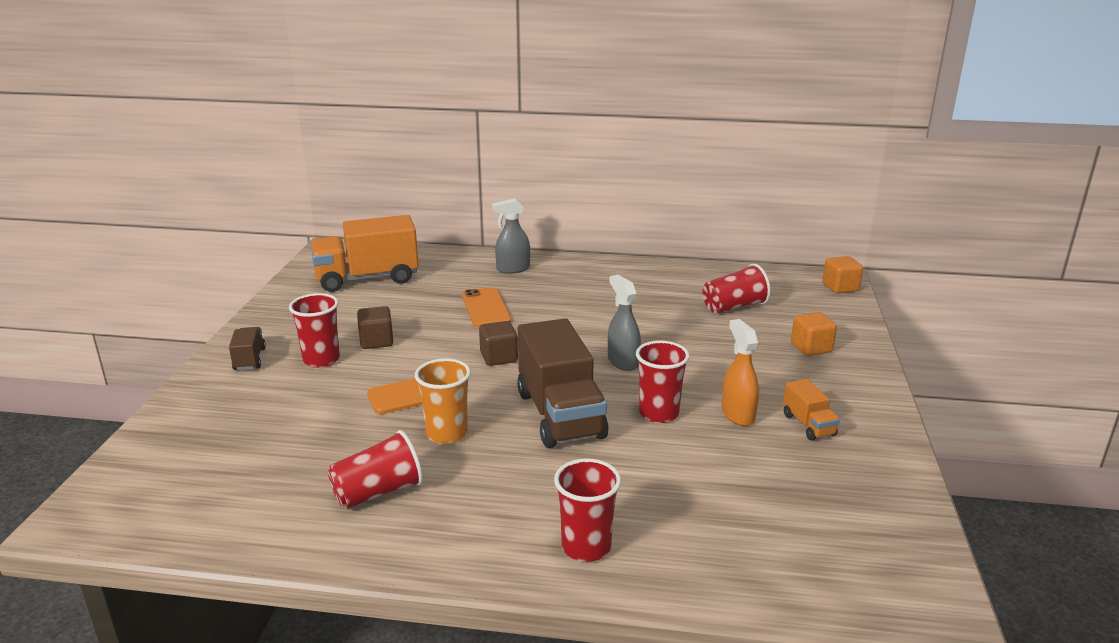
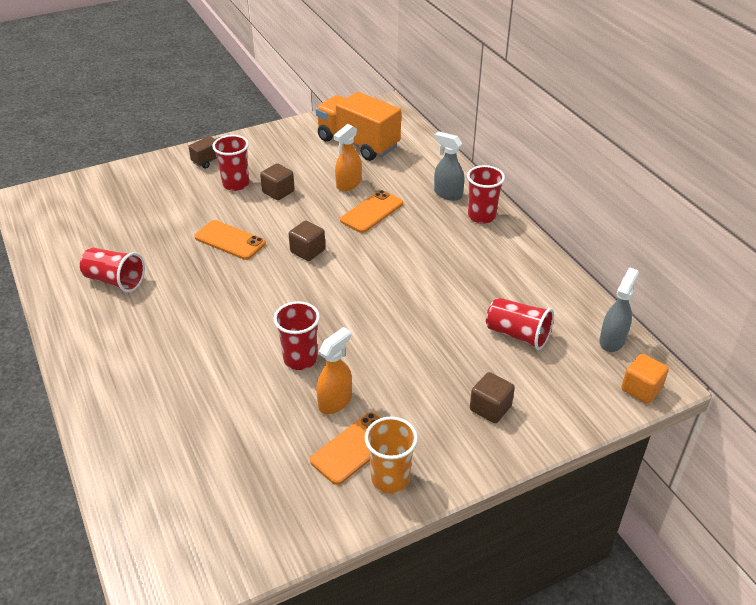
camera: 55 degrees right, 15 degrees up
(425, 304) = (348, 184): none -> orange spray bottle
(447, 434) = (194, 276): orange cup -> orange cup (390, 479)
(560, 415) = (257, 313): brown truck -> none
(586, 547) = (118, 390): red cup -> red cup (481, 216)
(623, 361) = (358, 311): grey spray bottle -> grey spray bottle (612, 340)
(808, 425) = (354, 448): orange truck -> orange phone
(811, 348) = (490, 408): orange cube -> brown cube

